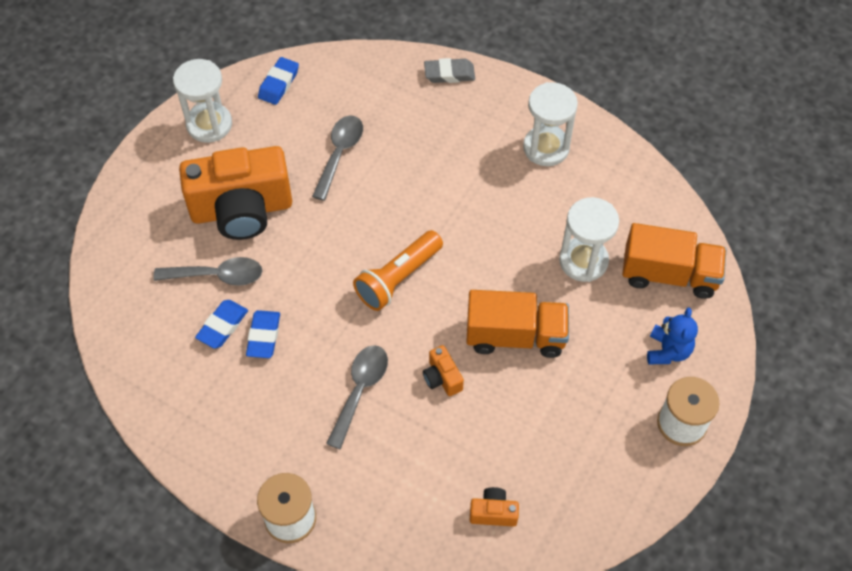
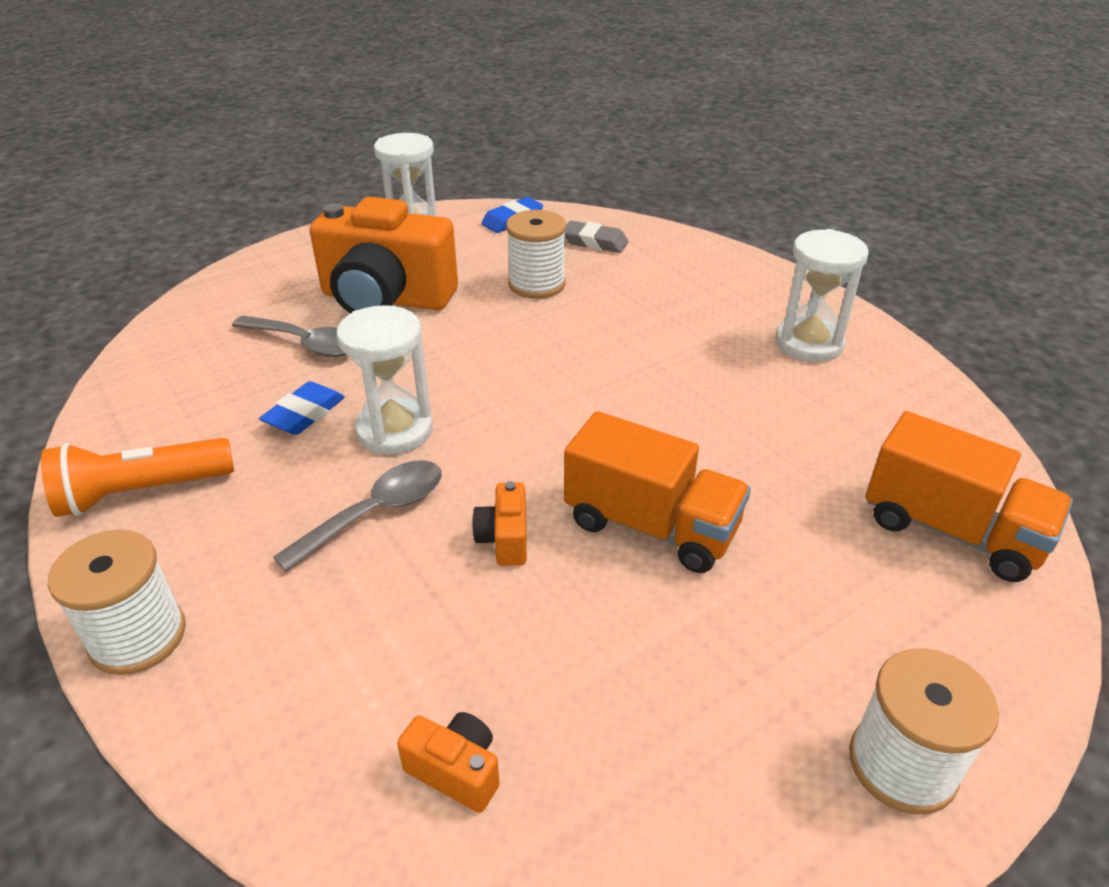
camera: 25 degrees right, 20 degrees down
(222, 326) = (266, 389): blue eraser -> none
(340, 154) = (537, 284): grey spoon -> white spool
(398, 278) = (523, 410): orange flashlight -> orange flashlight (142, 492)
(449, 74) = (715, 255): grey eraser -> grey eraser (594, 242)
(583, 261) = (808, 471): white hourglass -> white hourglass (394, 430)
(668, 351) = (913, 635): blue teddy bear -> none

